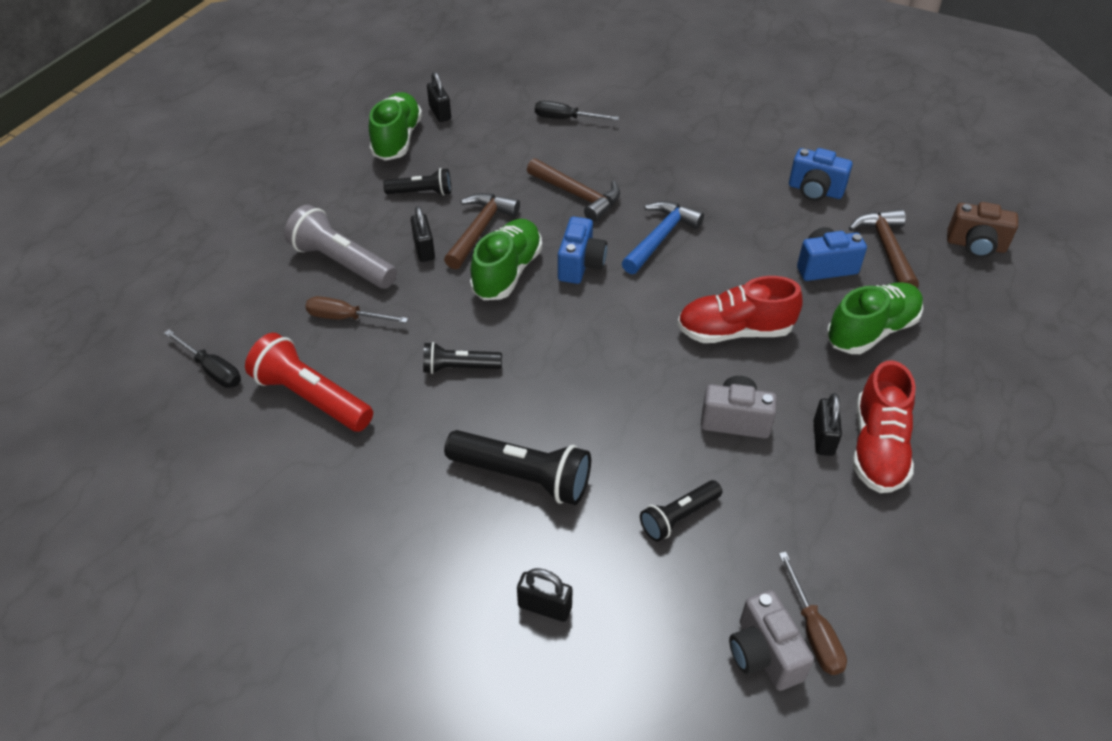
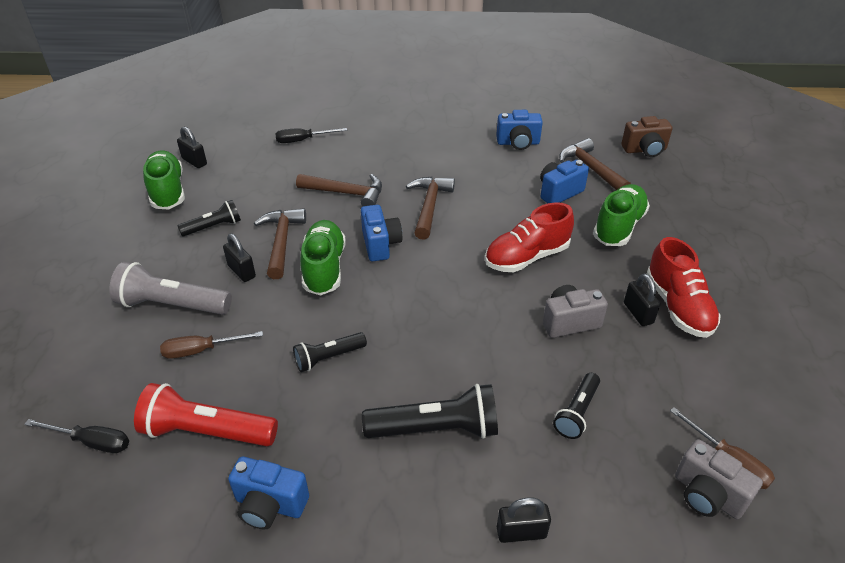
camera: 25 degrees left, 5 degrees down
(331, 486) = (270, 505): none -> blue camera
(660, 237) = (429, 206): blue hammer -> brown hammer

